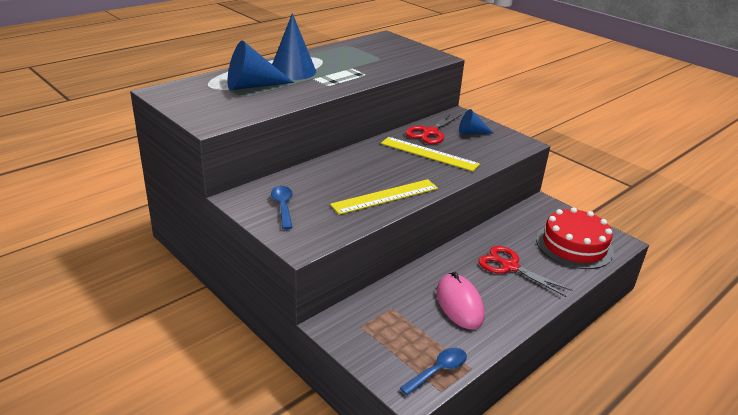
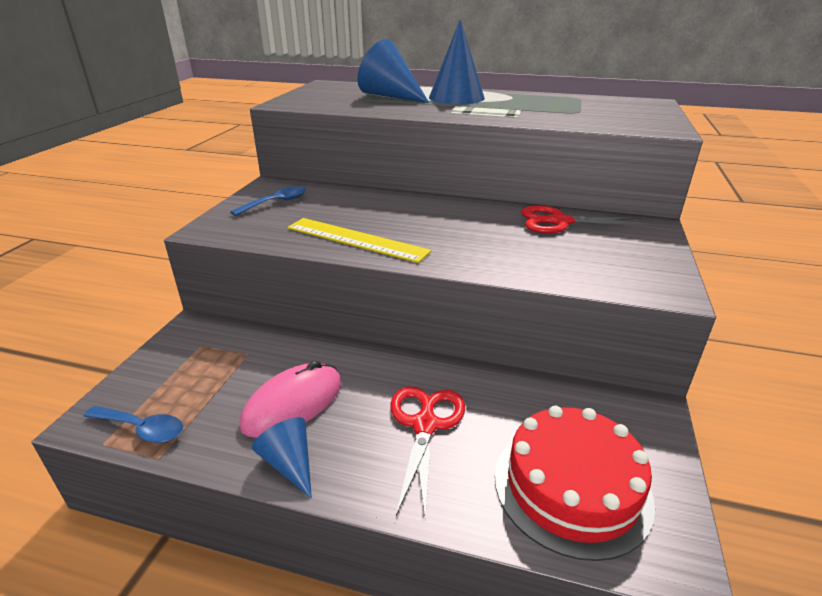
camera: 60 degrees right, 0 degrees up
(429, 154) = (501, 235): yellow ruler -> none
(471, 133) = (616, 245): blue cone -> blue cone (289, 464)

